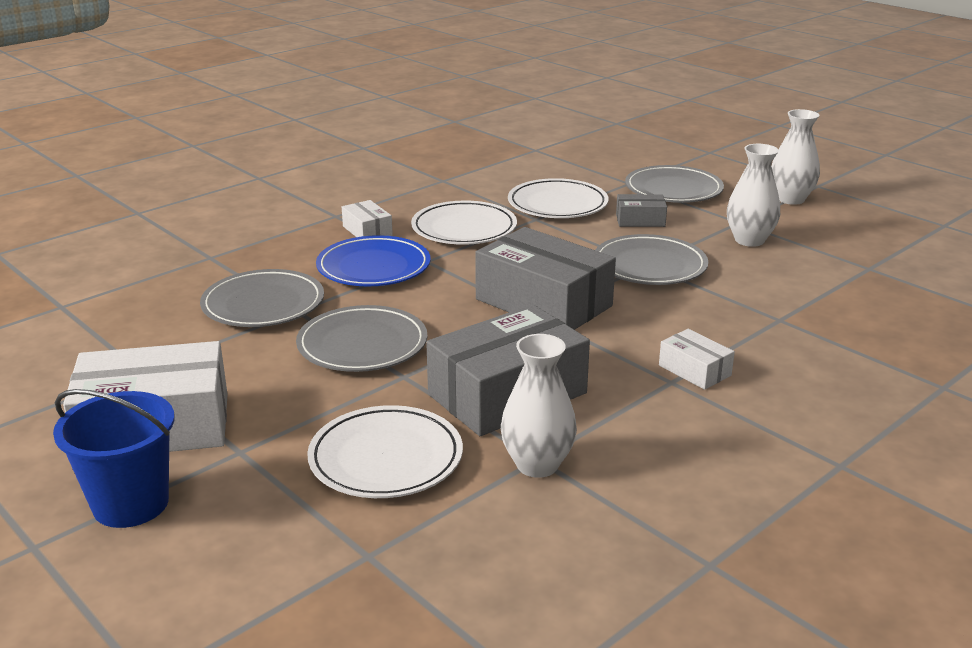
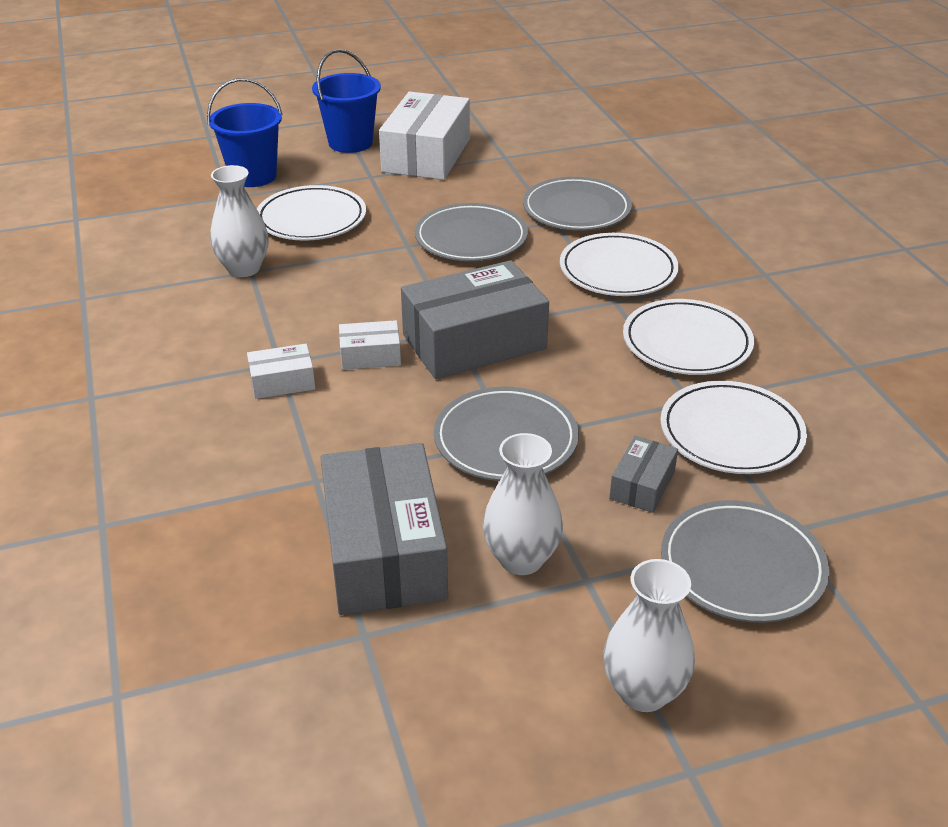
camera: 115 degrees right, 10 degrees up
(288, 558) = (253, 176): none -> blue bucket
(367, 231) = (712, 284): white box -> white box (370, 356)
(373, 267) = (618, 270): blue plate -> white plate
(507, 394) = (340, 281): grey box -> grey box (384, 551)

